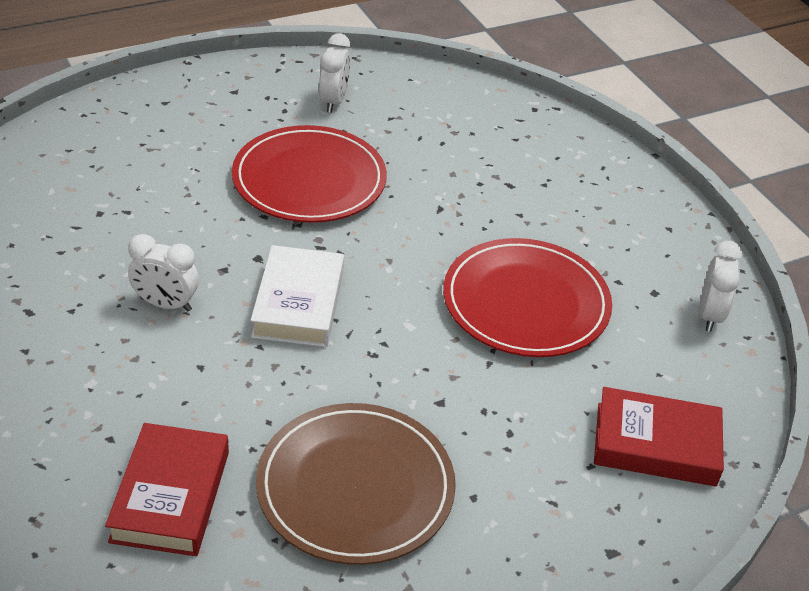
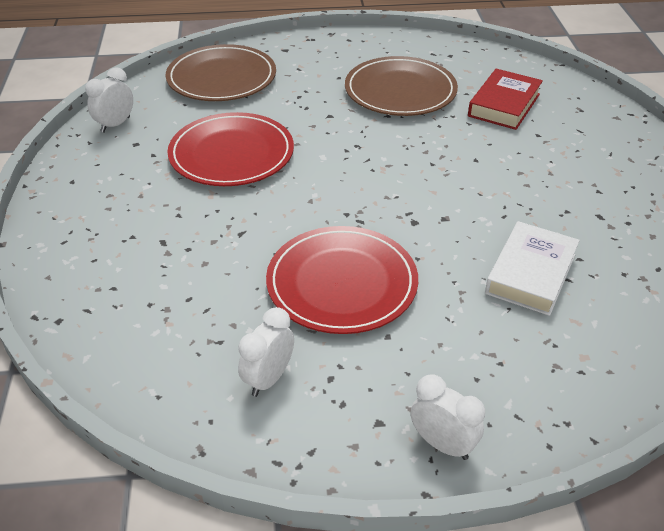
camera: 155 degrees left, 0 degrees up
(165, 304) = (494, 201): white clock -> white clock (442, 444)
(298, 303) = (395, 183): white book -> white book (531, 274)
(655, 444) = (221, 78): red book -> brown plate

